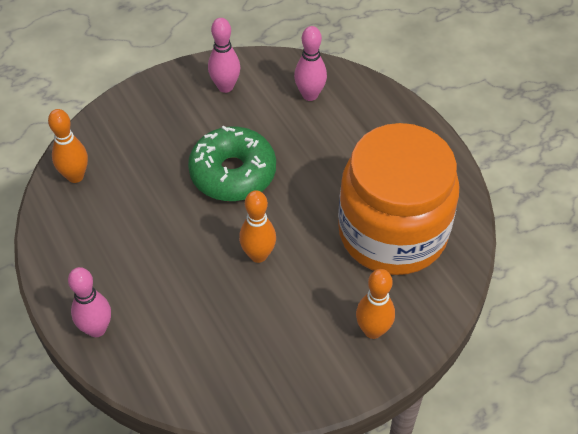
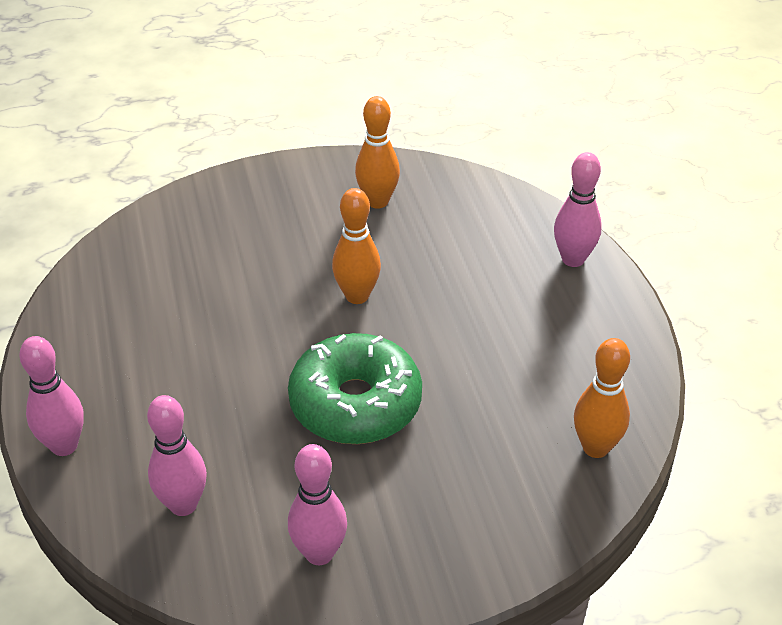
camera: 165 degrees left, 10 degrees down
(373, 330) = (257, 202): orange bowling pin -> orange bowling pin (377, 201)
(392, 232) = (176, 288): orange jar -> none
(396, 111) = (64, 445): none -> pink bowling pin

